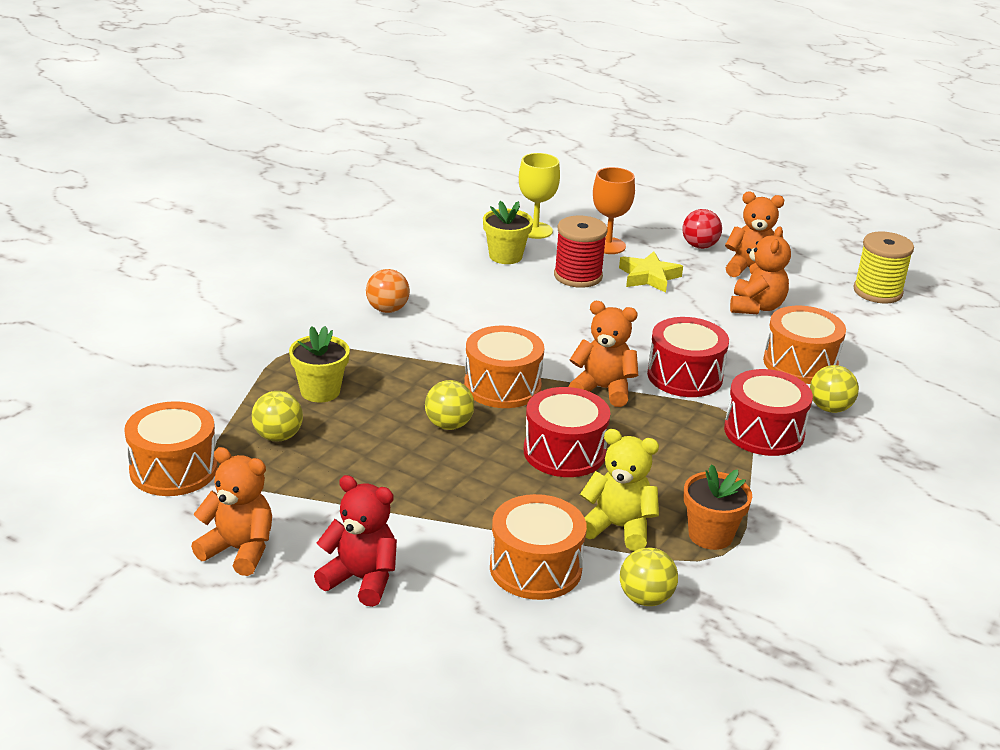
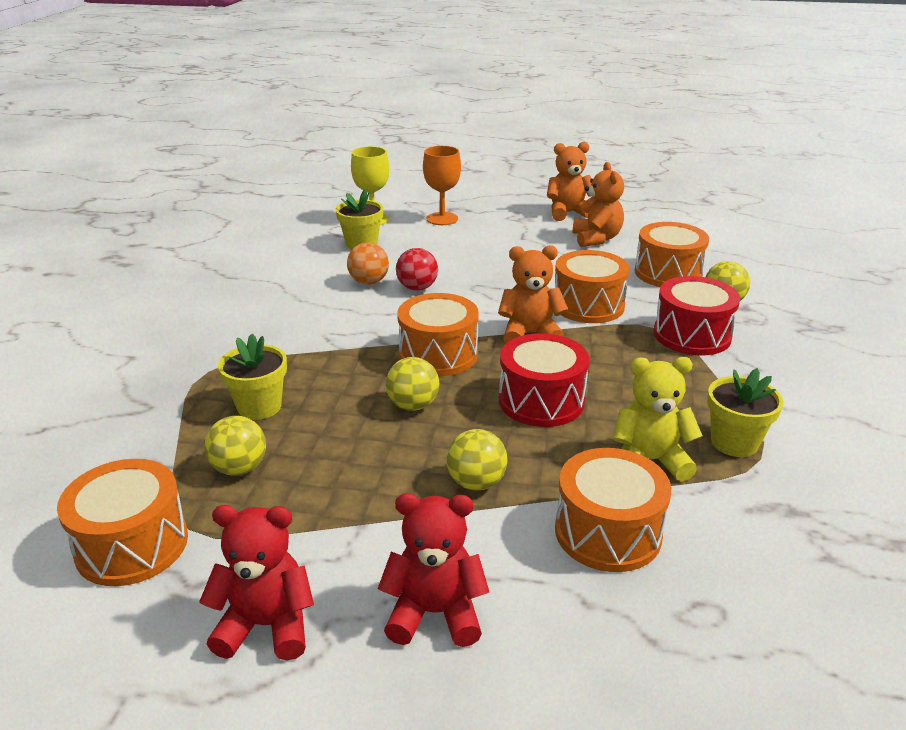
camera: 20 degrees left, 0 degrees up
(239, 550) = (266, 625): orange teddy bear -> red teddy bear
(387, 309) = (281, 312): orange ball -> orange ball (369, 282)
(578, 276) = (435, 246): red spool -> none
(645, 598) = (736, 529): yellow ball -> yellow ball (476, 483)
(649, 277) = (494, 235): yellow star -> none
(684, 376) = (588, 305): red drum -> orange drum
(699, 246) = (514, 204): red ball -> red ball (417, 288)
(710, 535) = (734, 442): orange flower pot -> yellow flower pot
(877, 292) = (673, 209): yellow spool -> none

